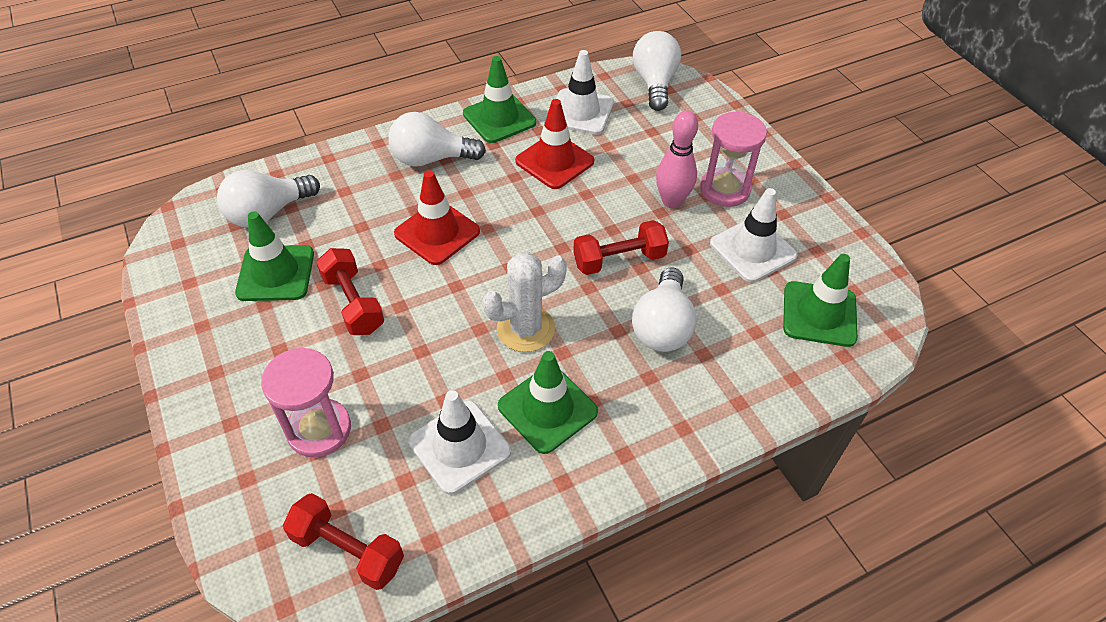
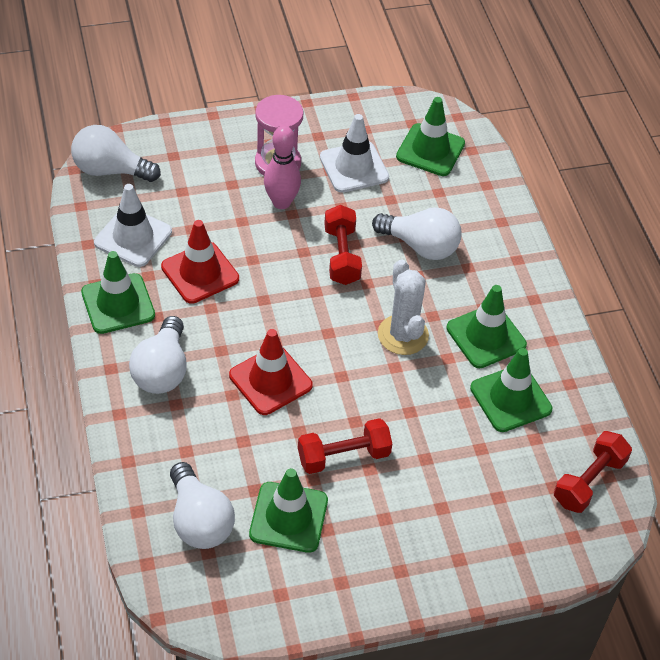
camera: 80 degrees left, 0 degrees up
(319, 430) = (478, 493): pink hourglass -> none
(459, 446) = (510, 398): white traffic cone -> green traffic cone

